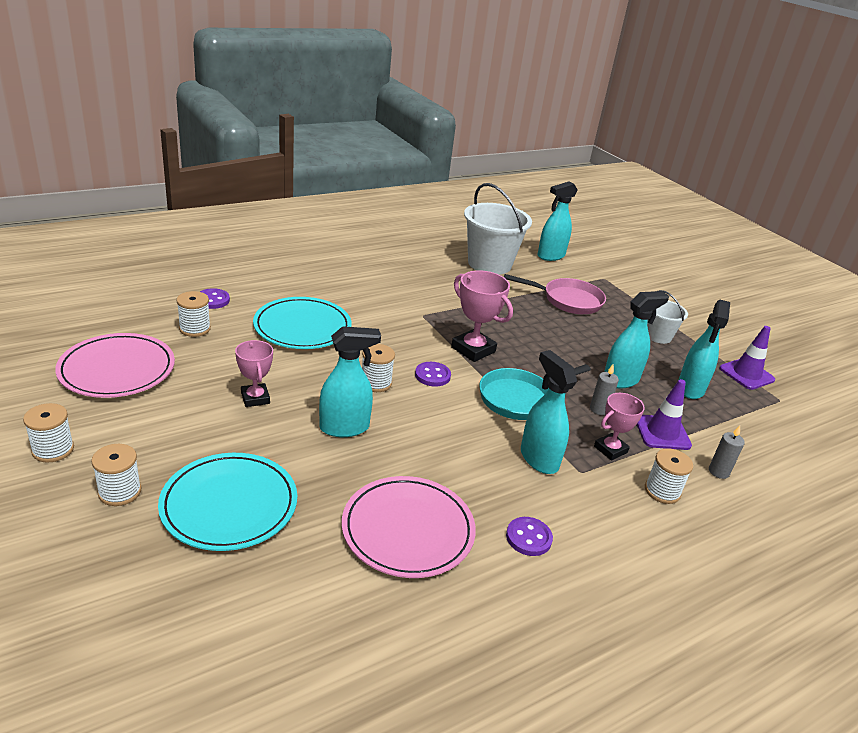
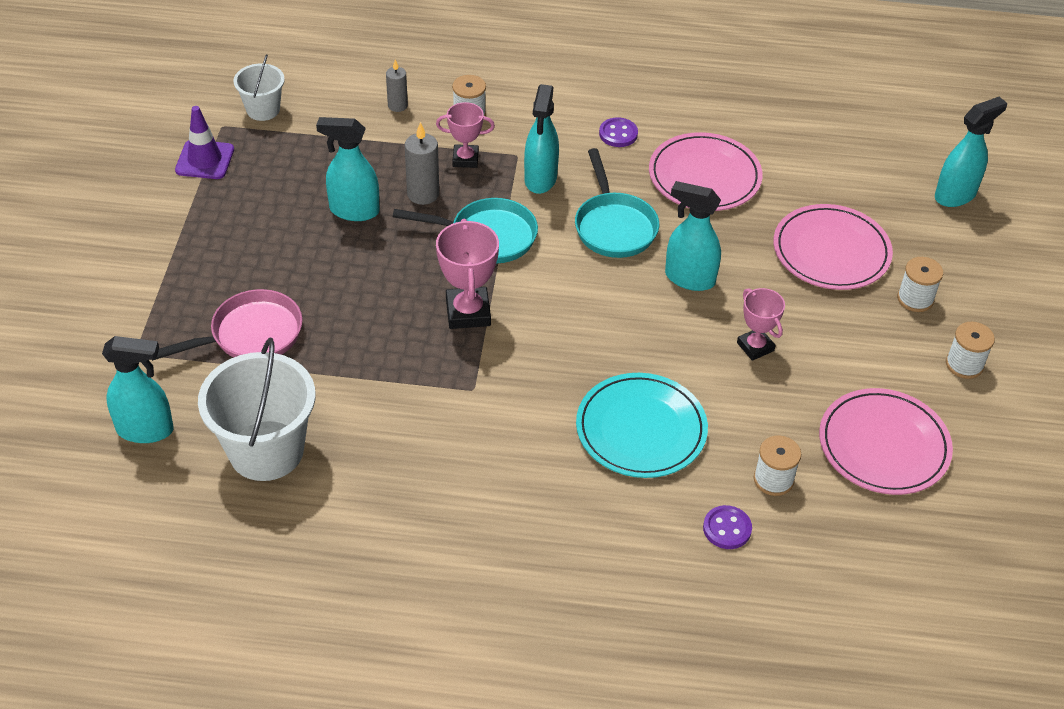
camera: 140 degrees left, 15 degrees up
(229, 505) = (831, 251): turquoise plate -> pink plate
(255, 398) = (755, 347): pink trophy -> pink trophy turned 45 degrees counterclockwise
(376, 383) = (618, 314): white spool -> none
(432, 375) = (549, 299): purple button -> none
(441, 444) = (614, 226): none -> turquoise pan
(568, 300) = (250, 335): pink pan -> pink pan turned 105 degrees clockwise
(599, 409) = (423, 194): grey candle -> grey candle, size x1.52
(658, 336) = (221, 239): white bucket -> white bucket (263, 109)
(662, 433) = (395, 151): purple traffic cone -> none
(690, 389) = (294, 173): turquoise spray bottle -> turquoise spray bottle (955, 195)

